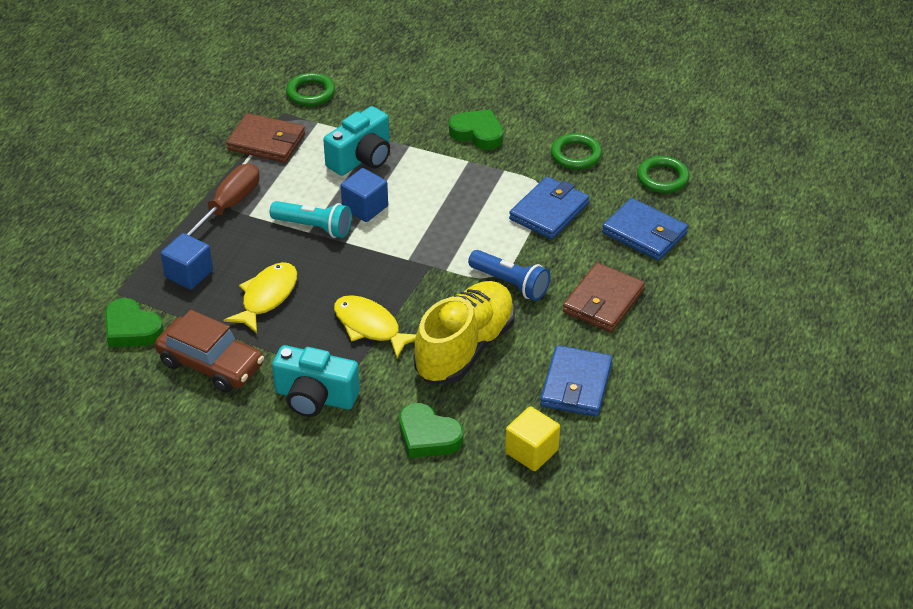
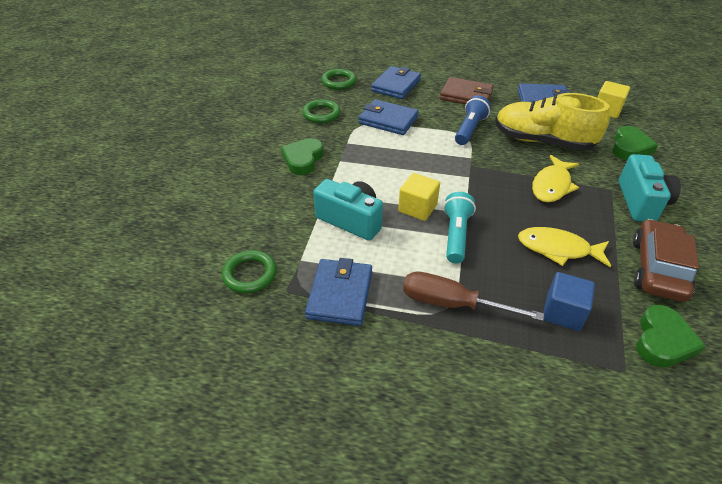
camera: 100 degrees left, 0 degrees up
(266, 142) = (340, 294): brown wallet -> blue wallet
(365, 207) = (417, 208): blue cube -> yellow cube

